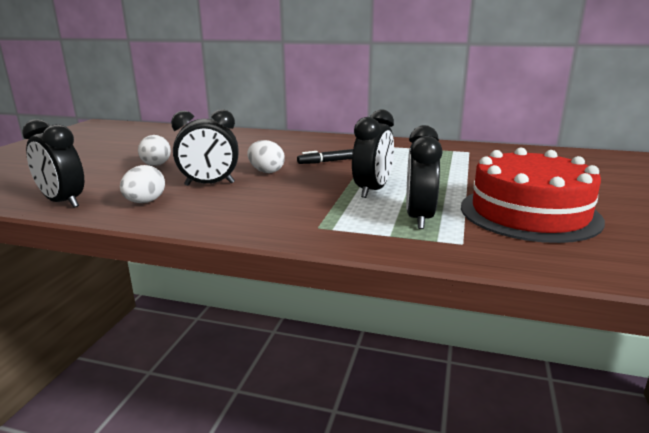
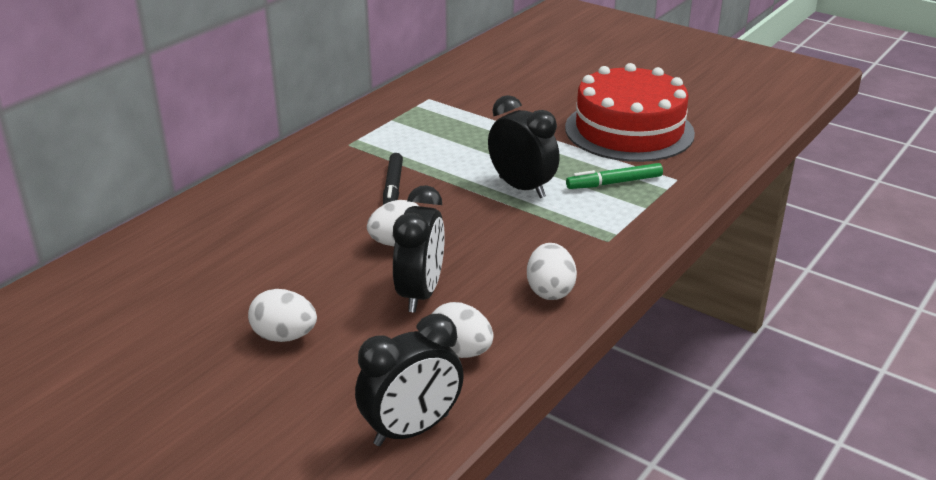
camera: 70 degrees left, 10 degrees up
(229, 216) = (550, 291): none -> white egg
(419, 218) = (614, 183): black clock -> green marker

